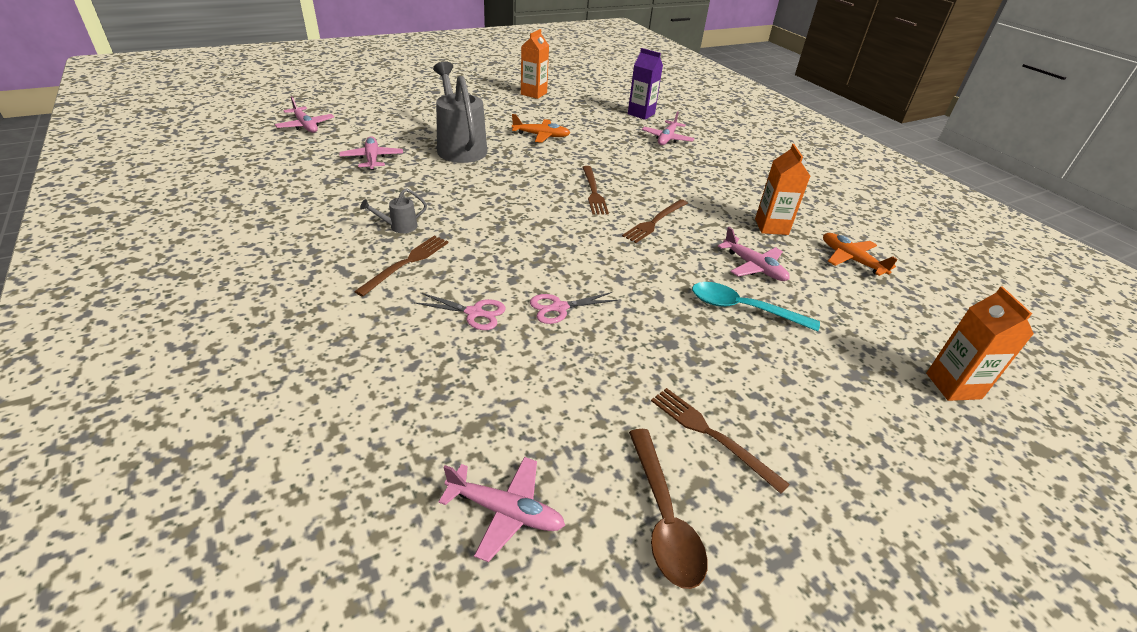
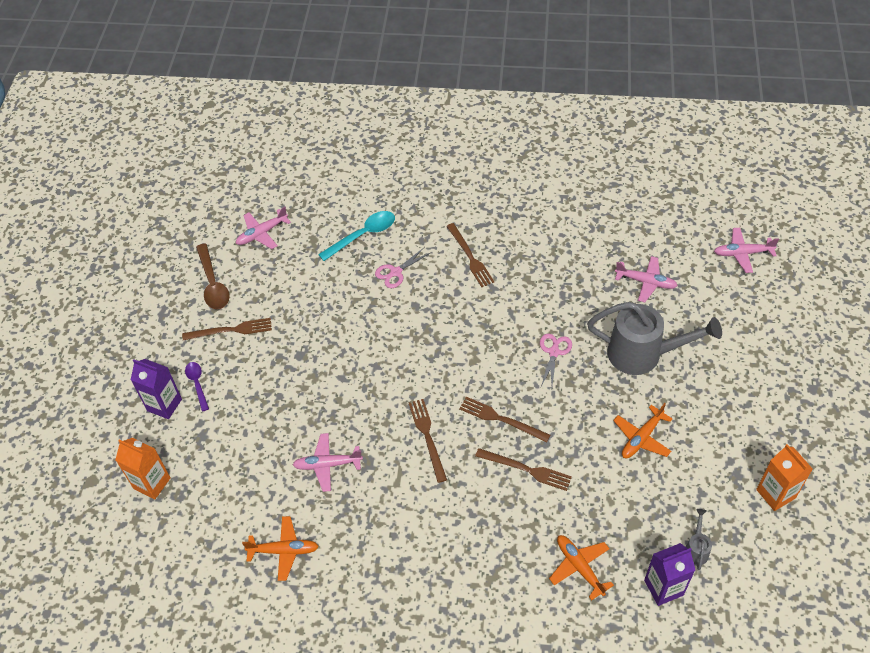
camera: 130 degrees right, 15 degrees up
(399, 227) = (519, 267): grey watering can -> grey watering can (696, 549)
(559, 308) = (370, 316): pink scissors -> pink scissors (554, 352)
(623, 171) = (526, 469): none -> brown fork
(663, 517) = (213, 284): brown spoon -> brown spoon turned 135 degrees counterclockwise
(667, 139) = (579, 567): pink plane -> orange plane
(743, 309) = (295, 419): turquoise spoon -> turquoise spoon (363, 235)
(771, 227) = (363, 527): orange carton -> none
(816, 422) = (197, 384): none -> purple spoon
(880, 439) = (164, 405): none -> purple carton

